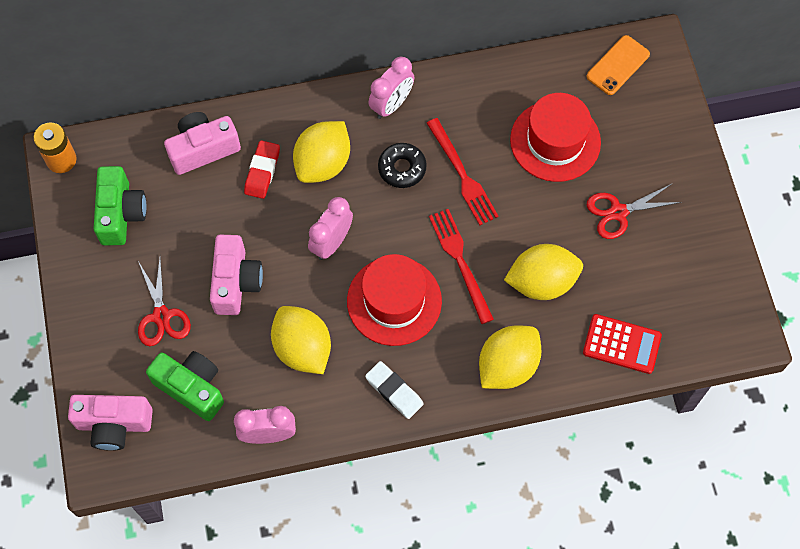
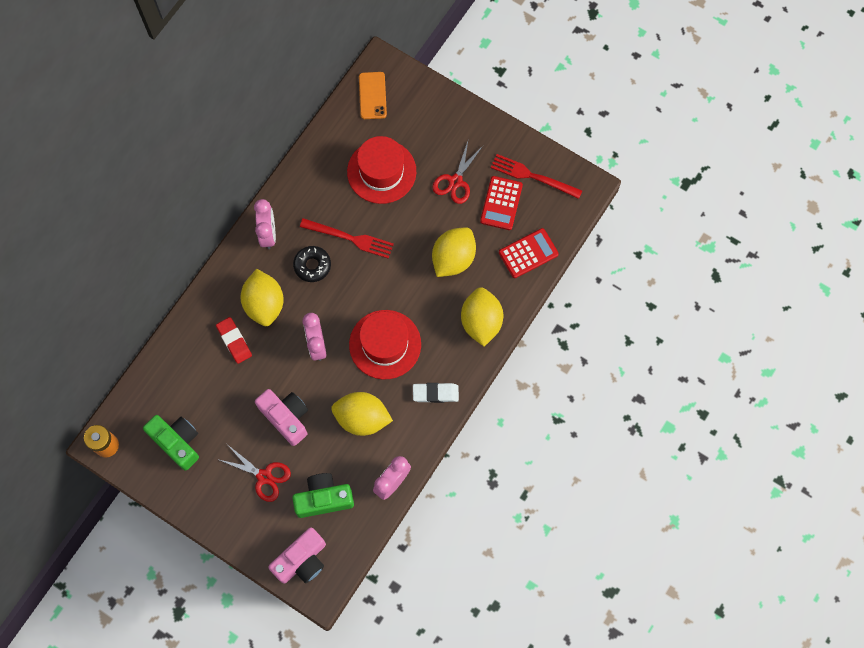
camera: 45 degrees left, 5 degrees up
(203, 149) = (185, 360): pink camera -> none
(460, 262) = (399, 288): red fork -> red fork (533, 176)
(643, 272) = (501, 203): none -> red calculator

